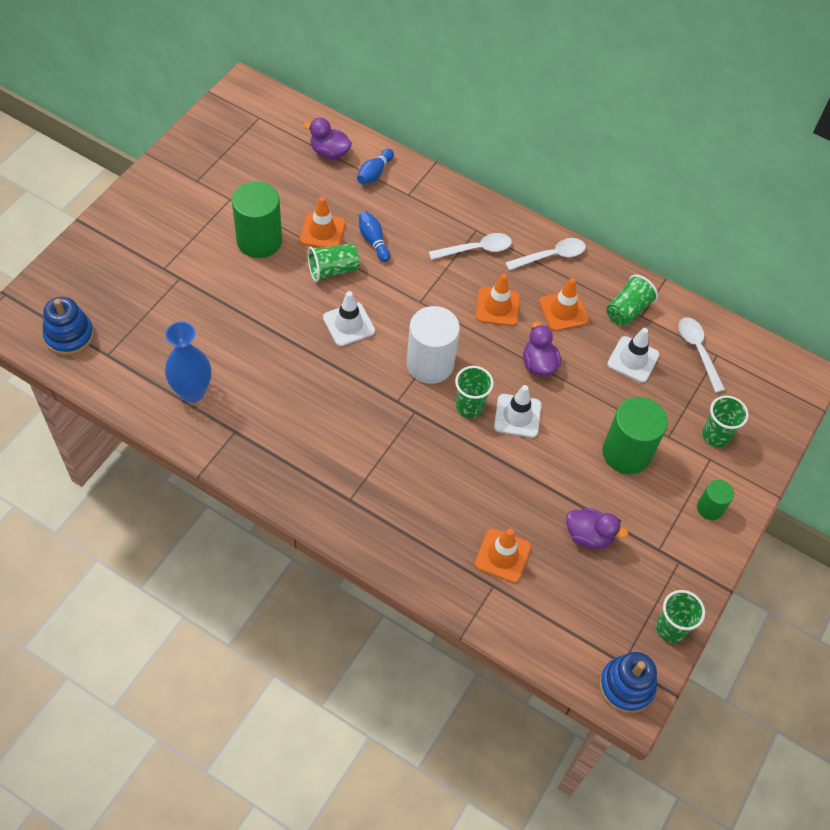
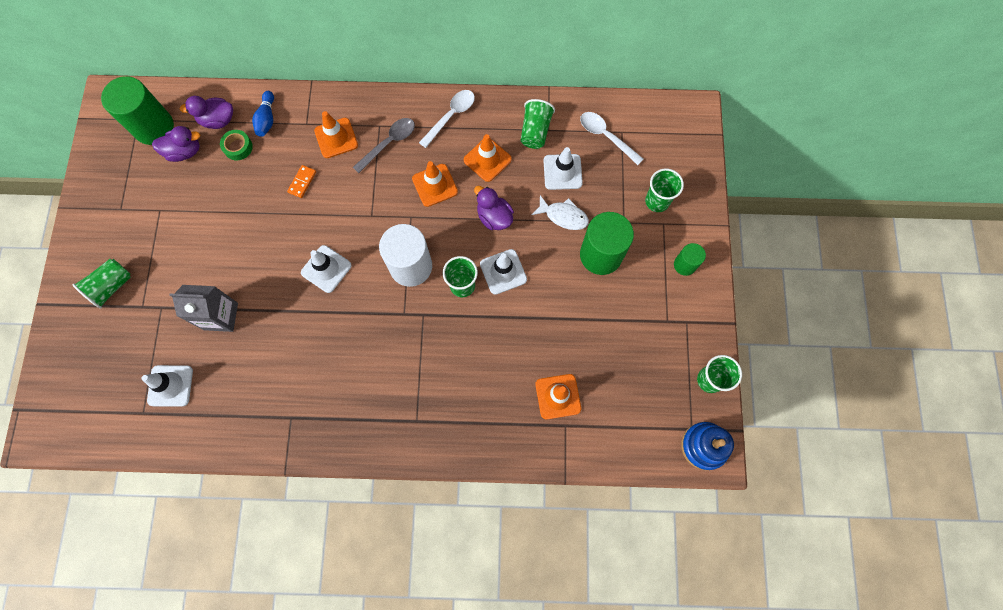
camera: 25 degrees left, 15 degrees up
(69, 336) = (99, 415): blue stacking toy -> none
(146, 346) = (170, 385): none -> white traffic cone
(192, 392) = (234, 404): blue vase -> none
(227, 313) = (221, 316): none -> grey carton
(259, 240) = (207, 235): green cylinder -> green cylinder (154, 127)
(322, 231) = (255, 197): orange traffic cone -> orange traffic cone (336, 138)
(333, 183) = (238, 147): none -> green tape
(333, 270) = (284, 227): green cup -> green cup (111, 286)
(373, 241) = (302, 182): blue bowling pin -> orange domino
(476, 249) = (389, 143): white spoon -> grey spoon
(589, 535) = (611, 341): purple duck -> purple duck (184, 151)
(609, 399) = (563, 216): none -> white fish

